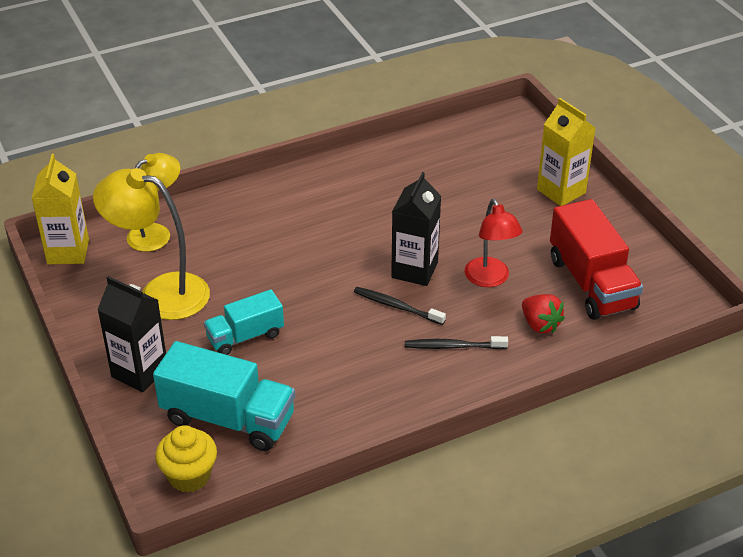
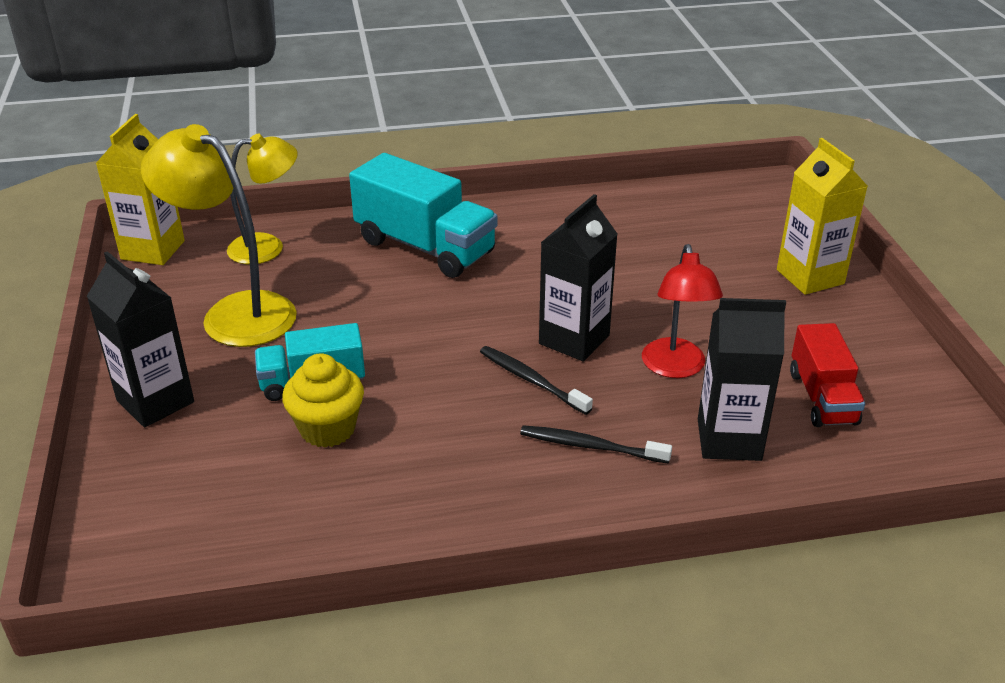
camera: 15 degrees right, 5 degrees down
(189, 476) = (141, 552): yellow cupcake -> yellow cupcake (327, 429)
(228, 418) = (235, 484): turquoise truck -> turquoise truck (425, 247)
(540, 324) = (729, 440): red strawberry -> black carton
(591, 283) = (822, 397): red truck -> red truck, size x0.61

